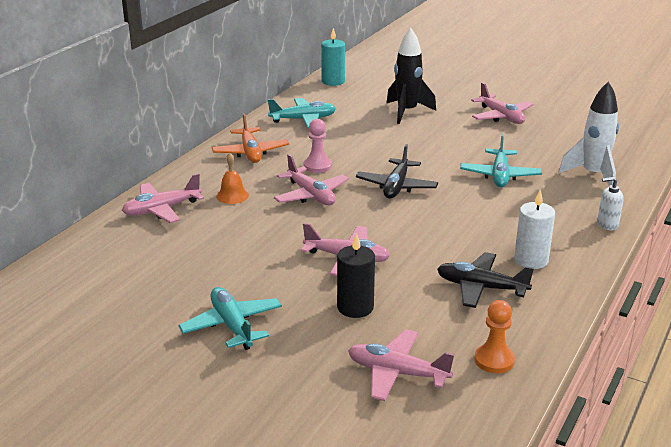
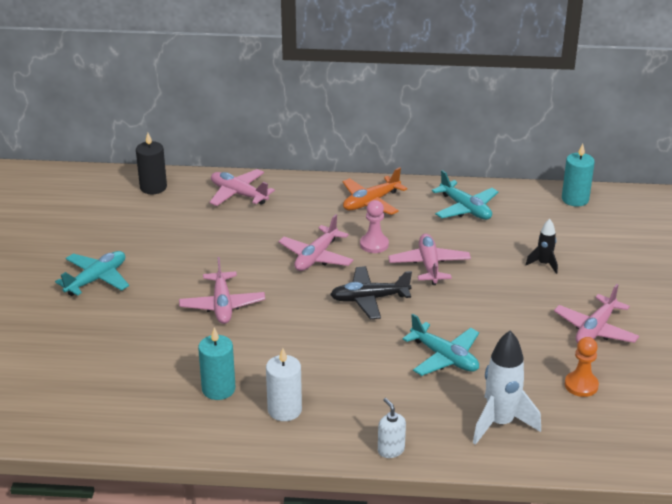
camera: 65 degrees right, 5 degrees up
(232, 196) = (285, 218): orange bell -> none
(355, 307) = (150, 329): black candle -> black candle (153, 187)
(397, 373) = (73, 372): pink plane -> pink plane (429, 265)
(407, 112) = (544, 264): black rocket -> black rocket, size x0.54
(481, 288) = (218, 389): black plane -> turquoise candle
(494, 360) = (113, 418): orange pawn -> orange pawn (581, 385)
(500, 175) = (444, 357): turquoise plane -> turquoise plane turned 120 degrees counterclockwise

